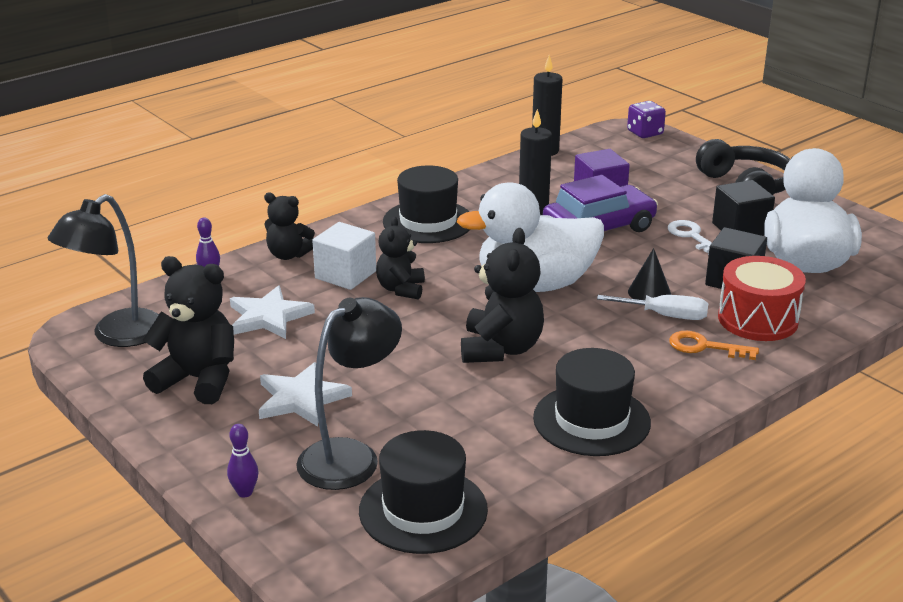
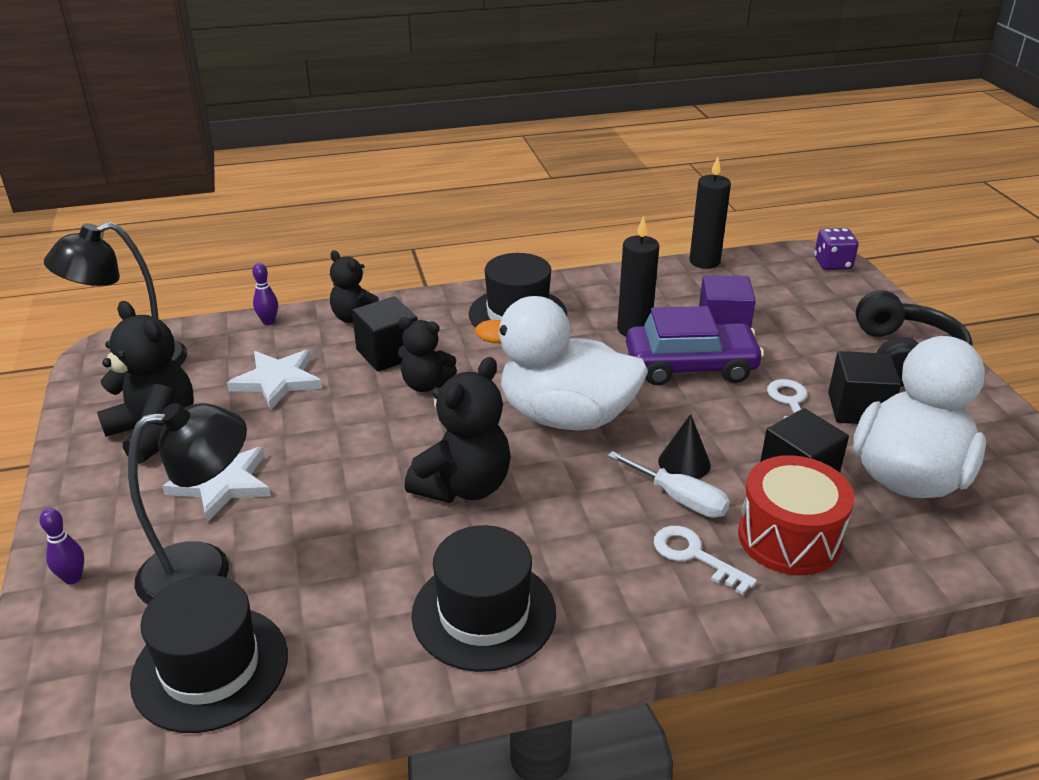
camera: 25 degrees right, 5 degrees up
(345, 275) = (388, 353): white cube -> black cube
(401, 289) = (426, 384): black teddy bear -> black teddy bear turned 105 degrees counterclockwise
(705, 347) = (694, 556): orange key -> white key

